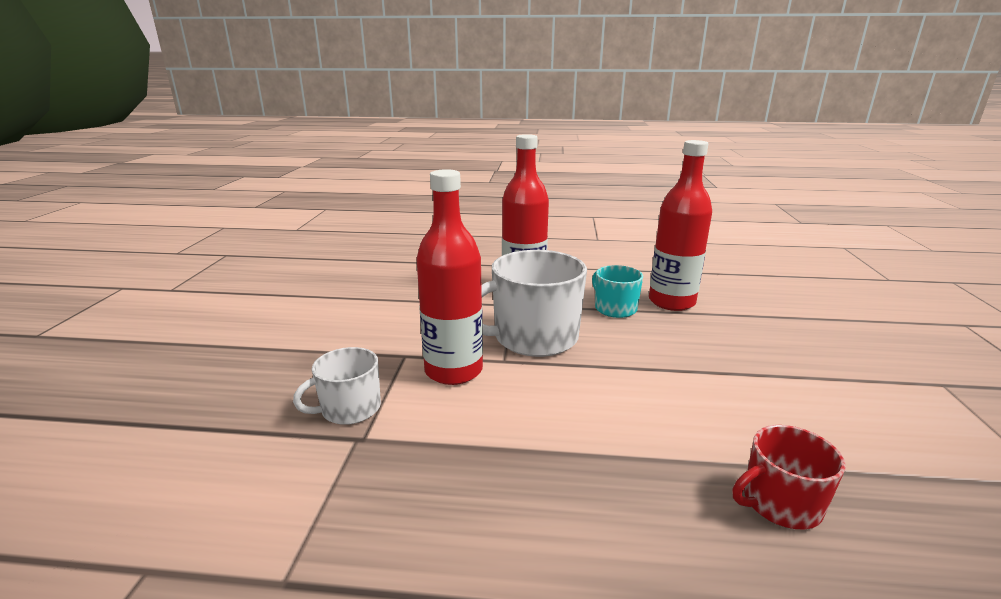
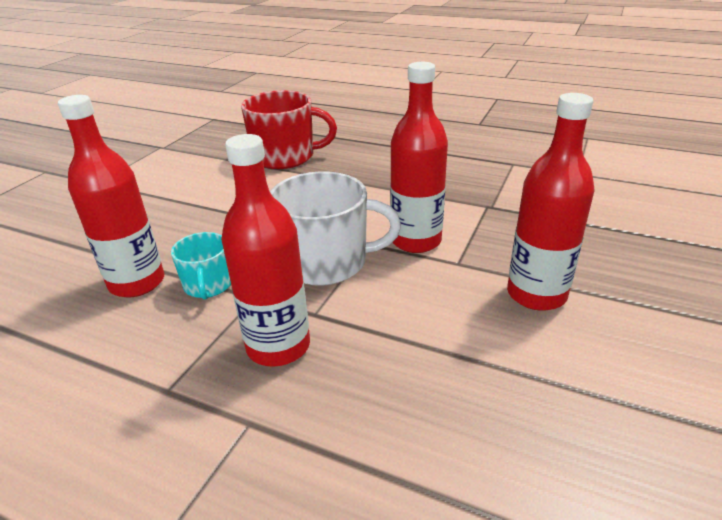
camera: 160 degrees left, 10 degrees up
(333, 340) = (536, 294): none -> red bottle
(349, 409) = (500, 224): white mug -> none
(780, 503) = (285, 157): red mug -> red mug, size x1.80

